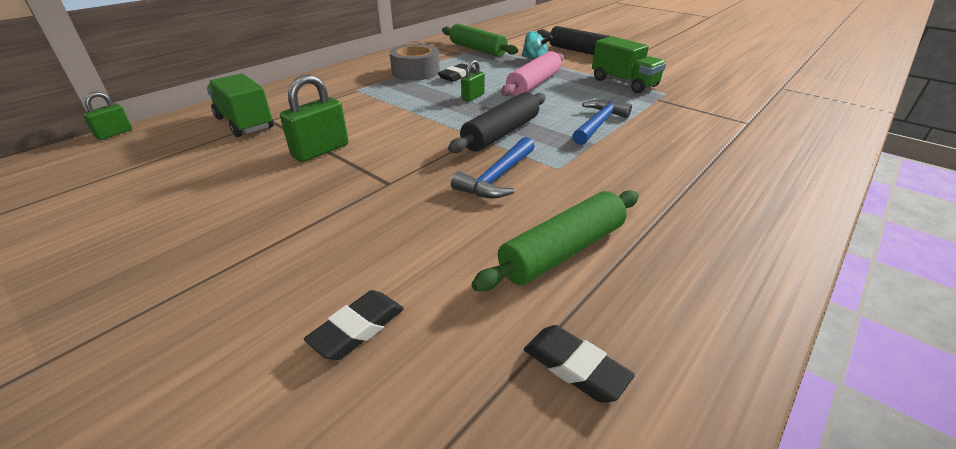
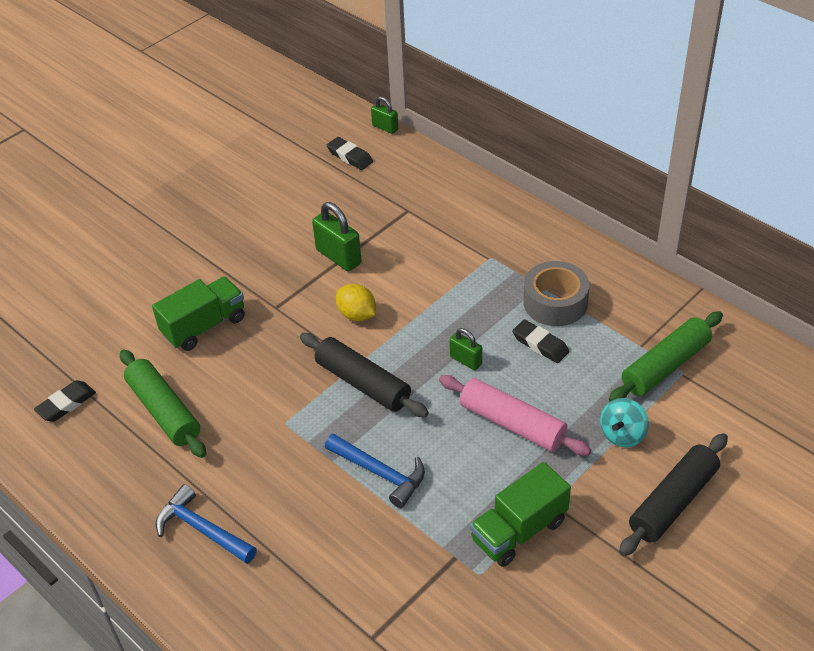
camera: 95 degrees right, 10 degrees up
(245, 123) = (402, 196): green truck -> green truck (204, 326)
(358, 329) = (120, 311): black eraser -> black eraser (350, 156)
(412, 139) = (357, 315): none -> yellow lemon
(497, 177) = (273, 377): blue hammer -> blue hammer (202, 530)

